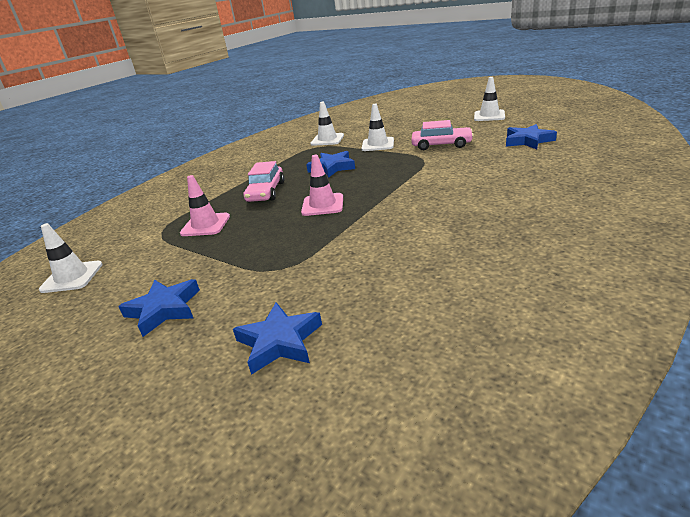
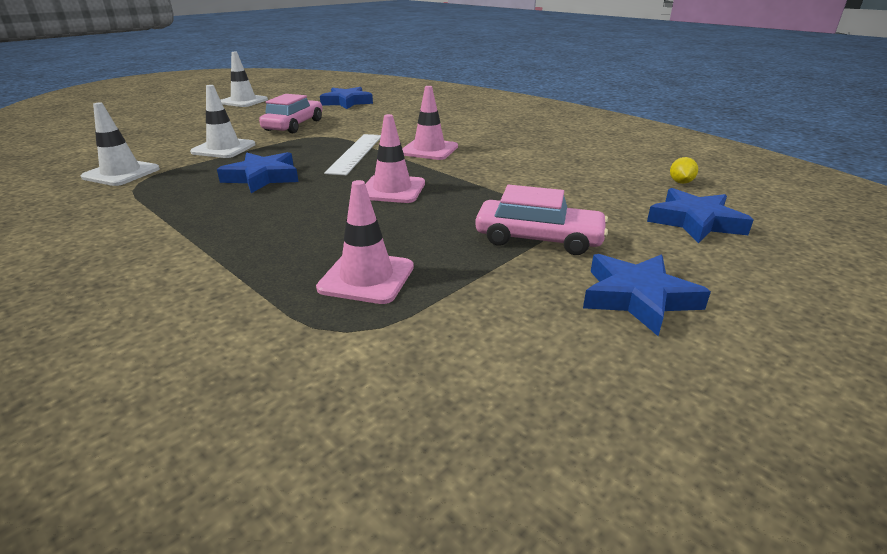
camera: 85 degrees left, 0 degrees up
(72, 277) = (493, 452): white traffic cone -> none
(266, 192) = (287, 225): pink car -> pink car (538, 239)
(385, 337) = (680, 182): none -> yellow lemon
(390, 178) = (356, 153): none -> white ruler
(414, 198) = (429, 150): none -> pink traffic cone

